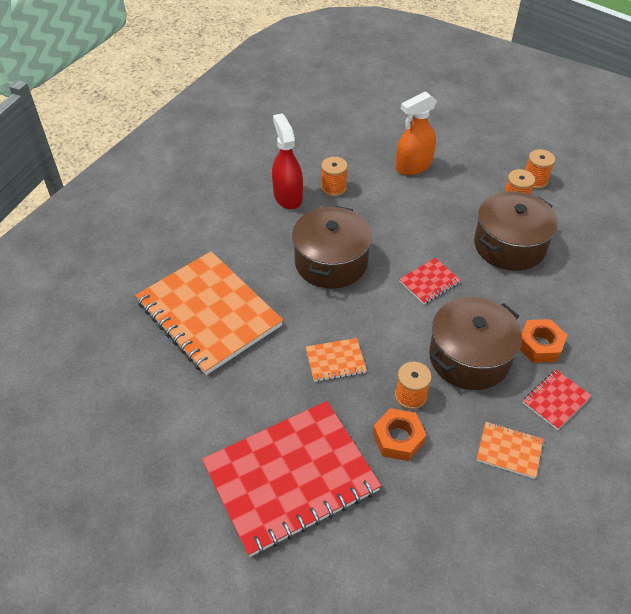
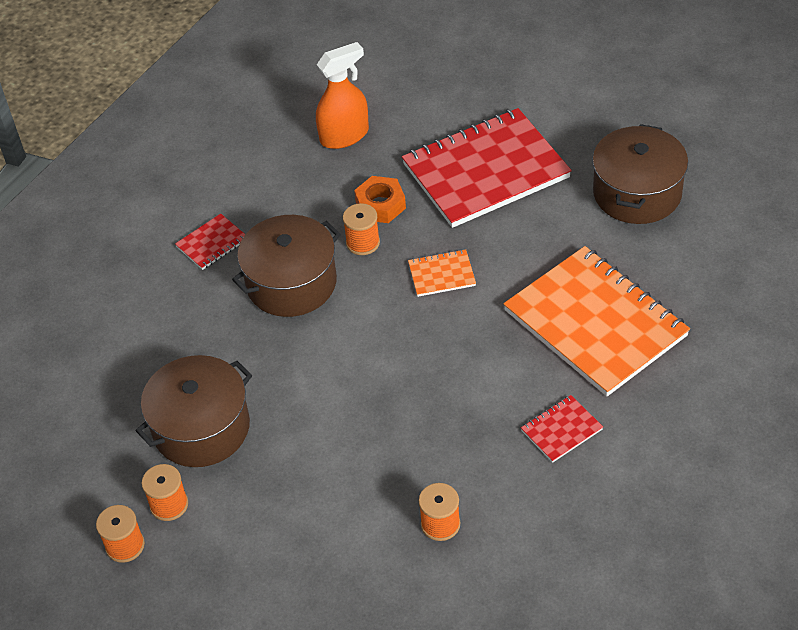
camera: 175 degrees left, 0 degrees up
(288, 196) = (511, 506): red spray bottle -> none
(331, 262) = (445, 396): brown pot -> brown pot (637, 193)
(413, 166) = (310, 572): orange spray bottle -> orange spray bottle (344, 135)
(429, 282) = (320, 371): red notebook -> red notebook (561, 430)
(509, 451) = (274, 198): orange notebook -> none
(539, 345) = (208, 298): orange nut -> none

